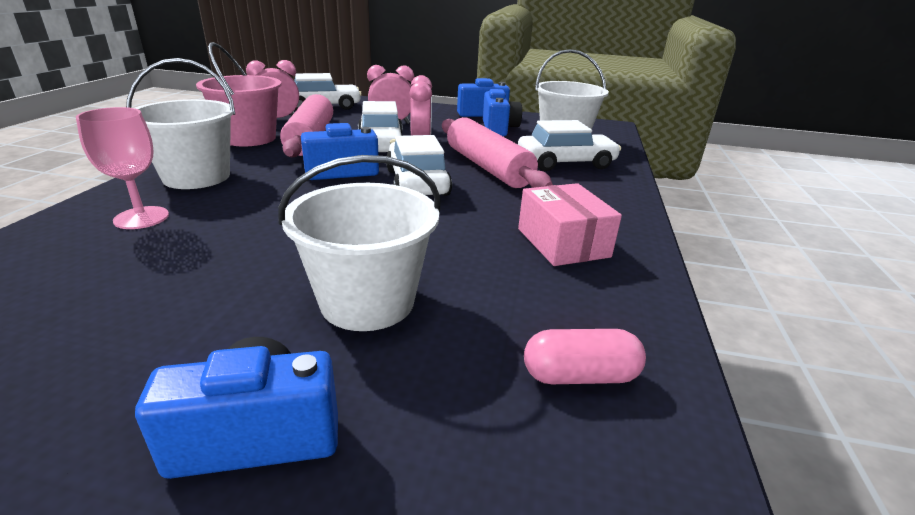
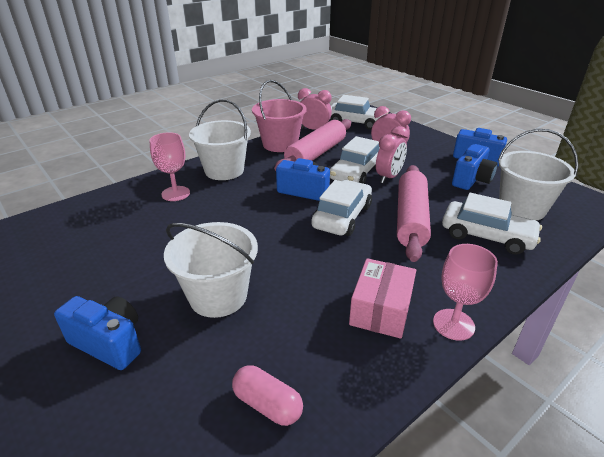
camera: 40 degrees right, 5 degrees up
(633, 230) = (453, 324): none -> pink goblet

